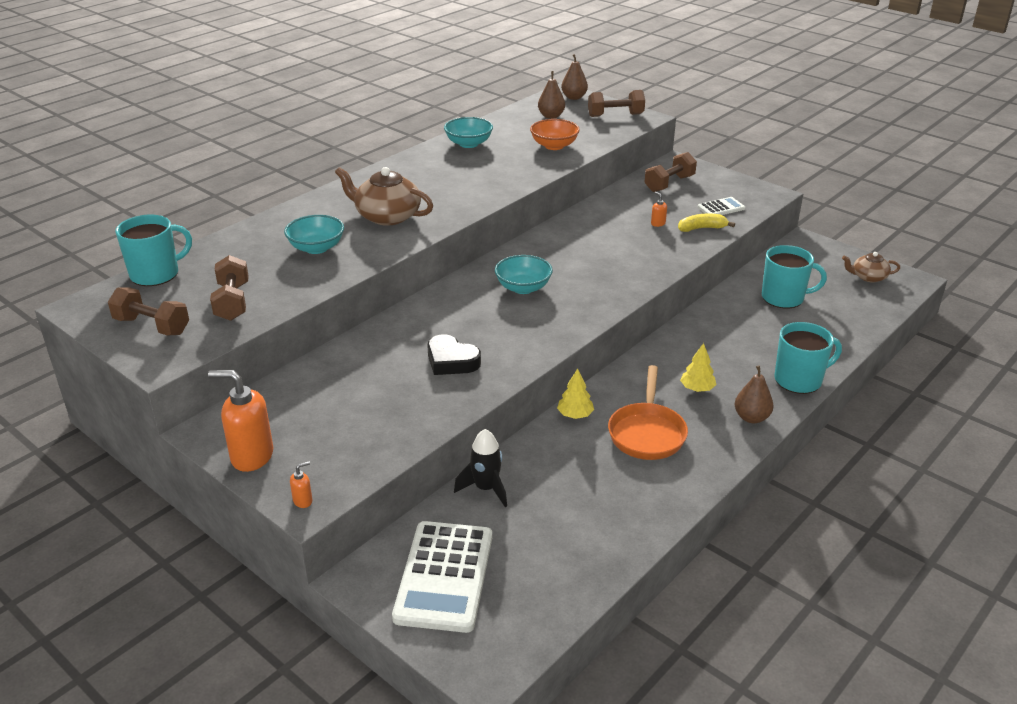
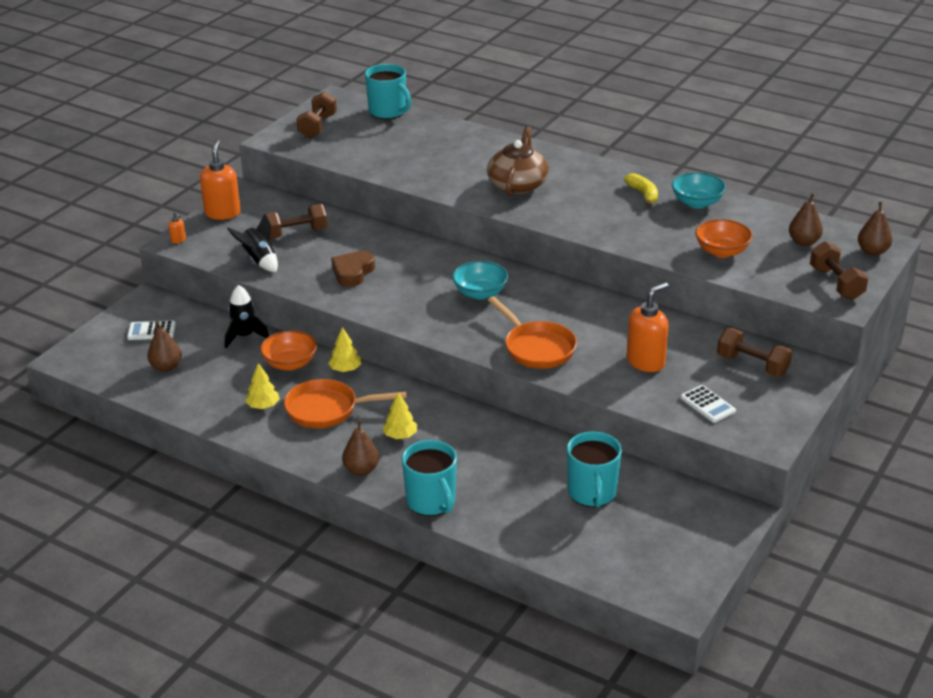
camera: 80 degrees right, 0 degrees up
(232, 302) = (356, 147): brown dumbbell -> brown dumbbell (296, 233)
(316, 248) = (449, 163): turquoise bowl -> none
(393, 429) = (259, 261): none -> black rocket
(444, 576) = (151, 331): white calculator -> white calculator, size x0.48
(451, 361) = (353, 272): black heart -> brown heart
(534, 562) = (166, 367): none -> brown pear
(554, 454) = (290, 363): none -> orange bowl
(626, 269) = (536, 348): none -> orange pan
(633, 480) = (263, 406): none -> yellow tree
(658, 223) = (646, 362): orange soap dispenser -> orange soap dispenser, size x2.31
(701, 228) = (648, 392): yellow banana -> yellow banana (643, 194)
(868, 277) = (670, 564): brown teapot -> none

